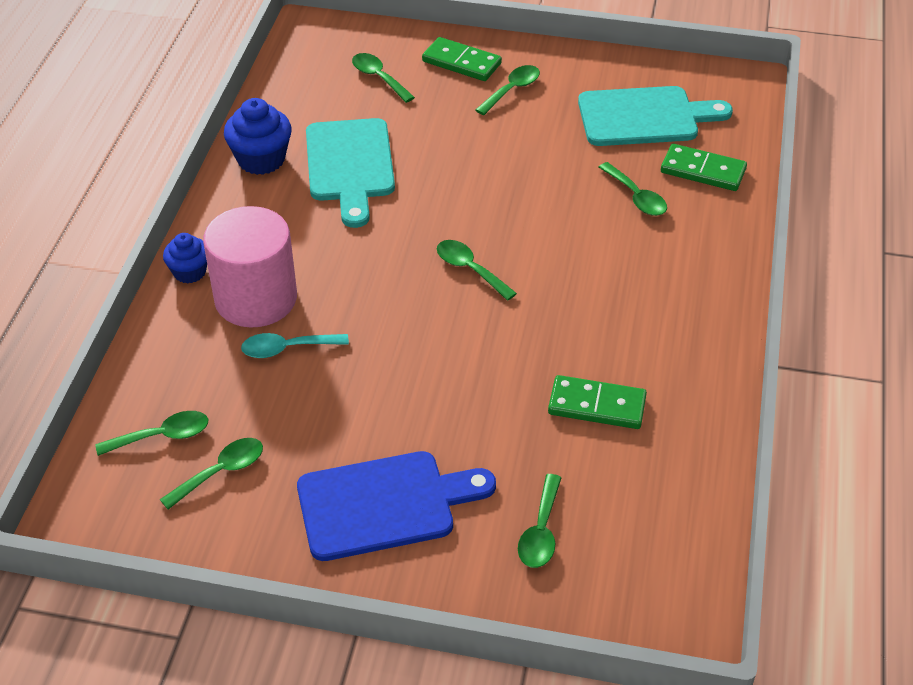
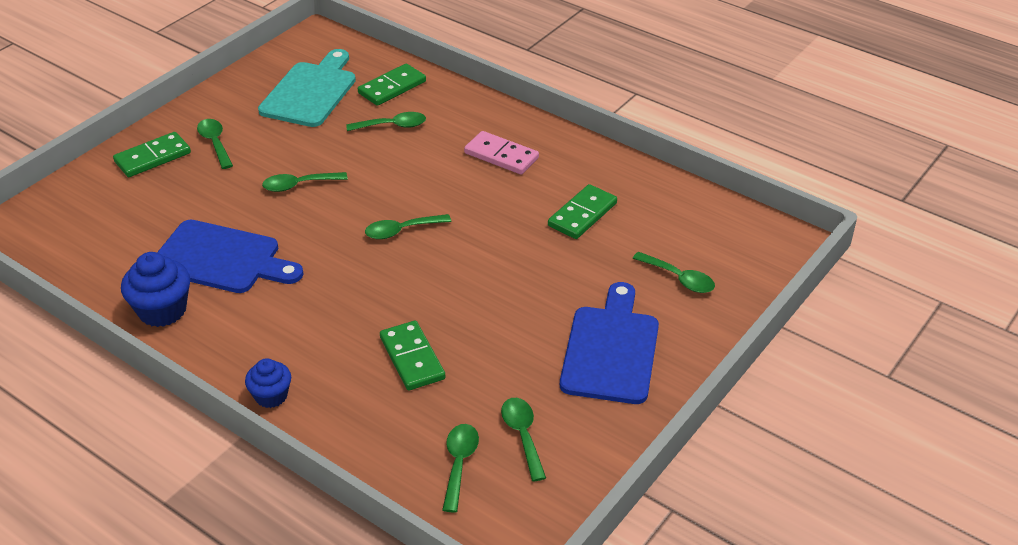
camera: 65 degrees left, 5 degrees down
(256, 298) = (339, 361): pink cylinder -> none
(287, 348) = (412, 358): turquoise spoon -> green domino
(350, 165) = (221, 259): turquoise cutting board -> blue cutting board
(379, 78) = (123, 208): green spoon -> green spoon (299, 185)
(651, 300) = (501, 156): none -> pink domino

